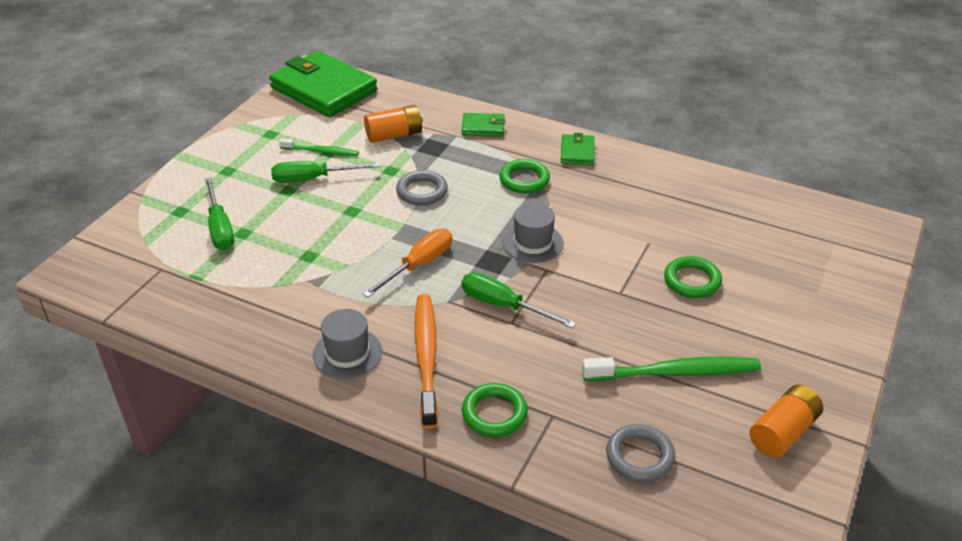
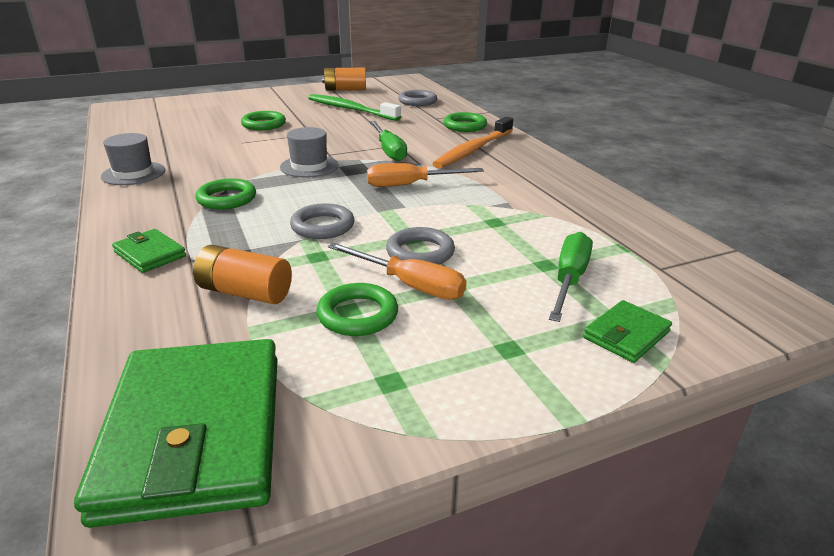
camera: 140 degrees left, 10 degrees down
(313, 179) = (409, 285): green screwdriver -> orange screwdriver
(321, 152) = (357, 315): green toothbrush -> green ring
(333, 203) = (420, 252): none -> grey ring
(347, 353) = (524, 166): grey hat -> grey hat (133, 173)
(577, 152) = (141, 198): green wallet -> green wallet (626, 335)

